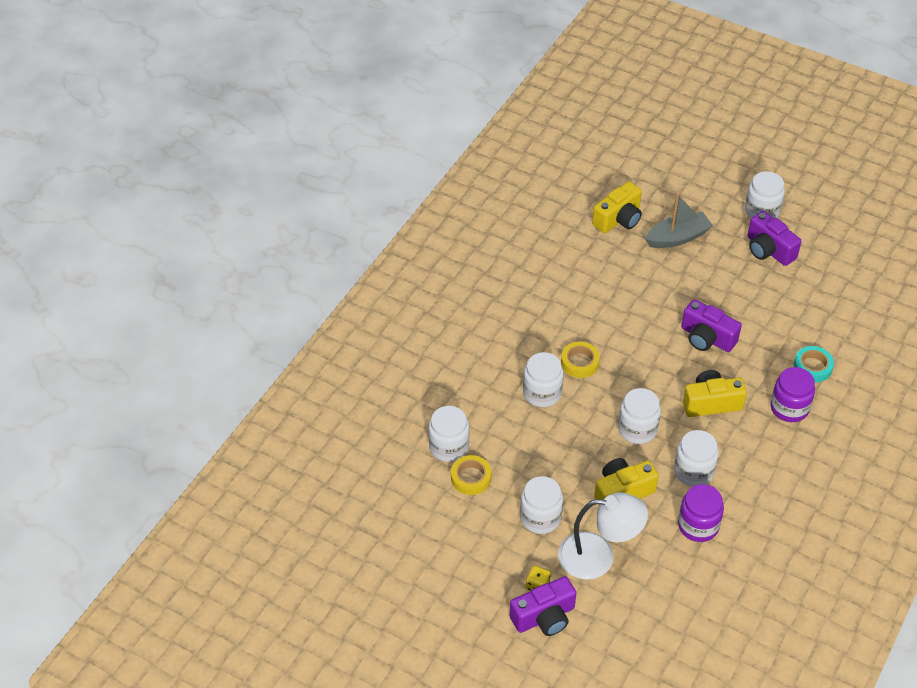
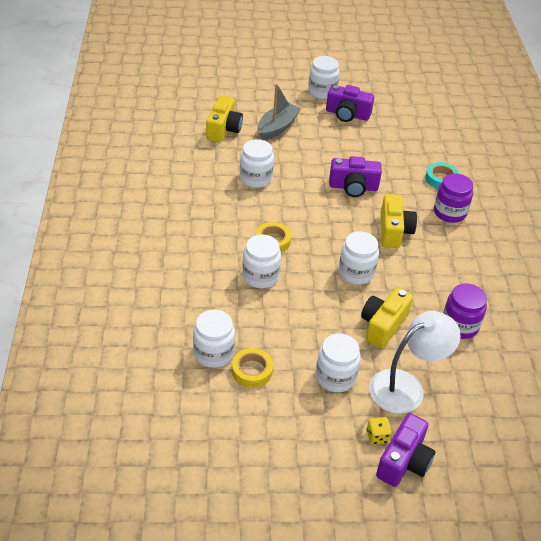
camera: 35 degrees left, 5 degrees down
(693, 471) = (422, 286): white jar -> white jar (256, 178)
(711, 403) = (393, 231): yellow camera -> yellow camera turned 135 degrees clockwise

